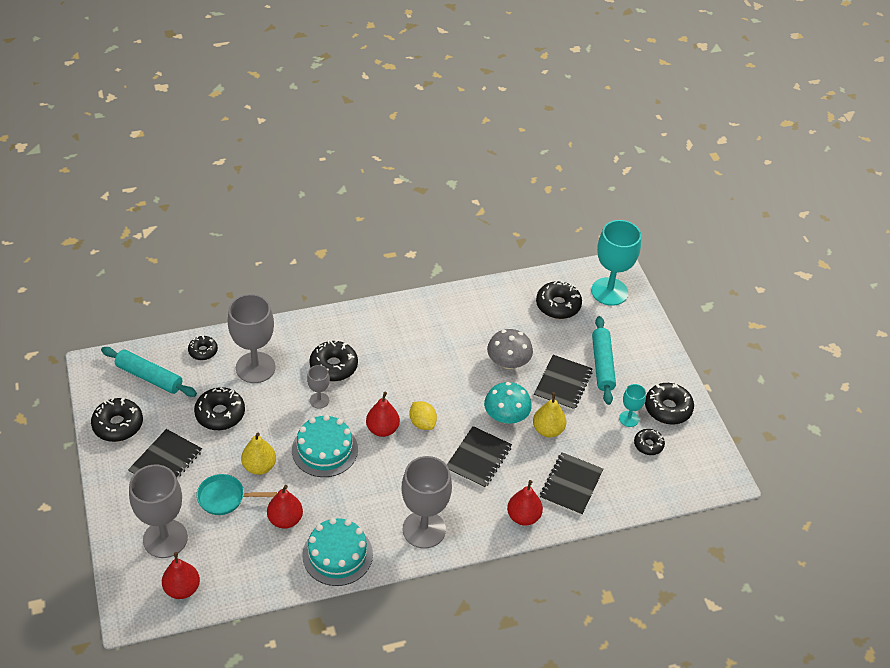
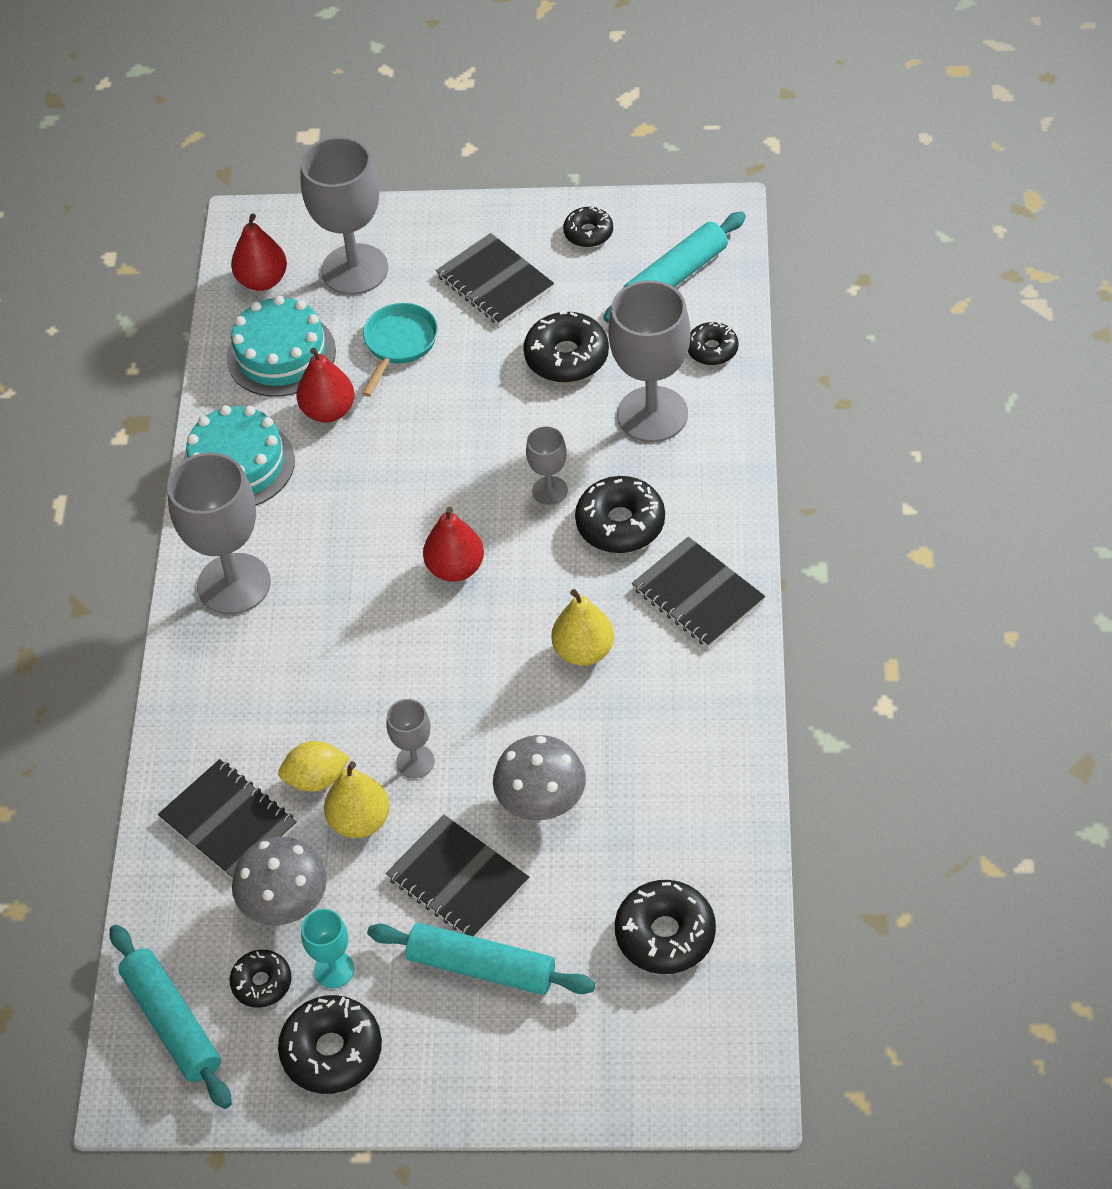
camera: 115 degrees right, 5 degrees up
(118, 425) = (588, 233): black donut -> black donut, size x0.61
(259, 466) = (441, 393): yellow pear -> yellow pear (583, 651)
(325, 449) = (443, 481): turquoise cake -> turquoise cake (281, 354)
(422, 423) = (447, 629): yellow lemon -> yellow lemon (316, 779)
(478, 458) = (340, 694): black notebook -> black notebook (698, 595)
(506, 416) = (415, 761): turquoise mushroom -> grey goblet
(523, 516) = (197, 730): red pear -> none
(603, 448) = (285, 902): none -> grey mushroom
(609, 291) = (677, 1050): turquoise goblet -> none
(684, 474) = (172, 1023): none -> turquoise rolling pin

